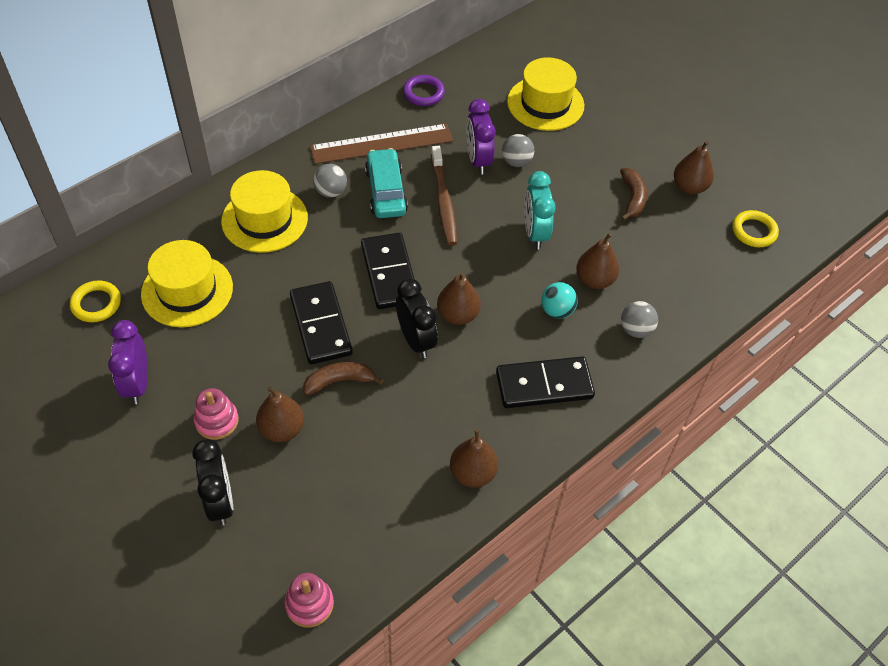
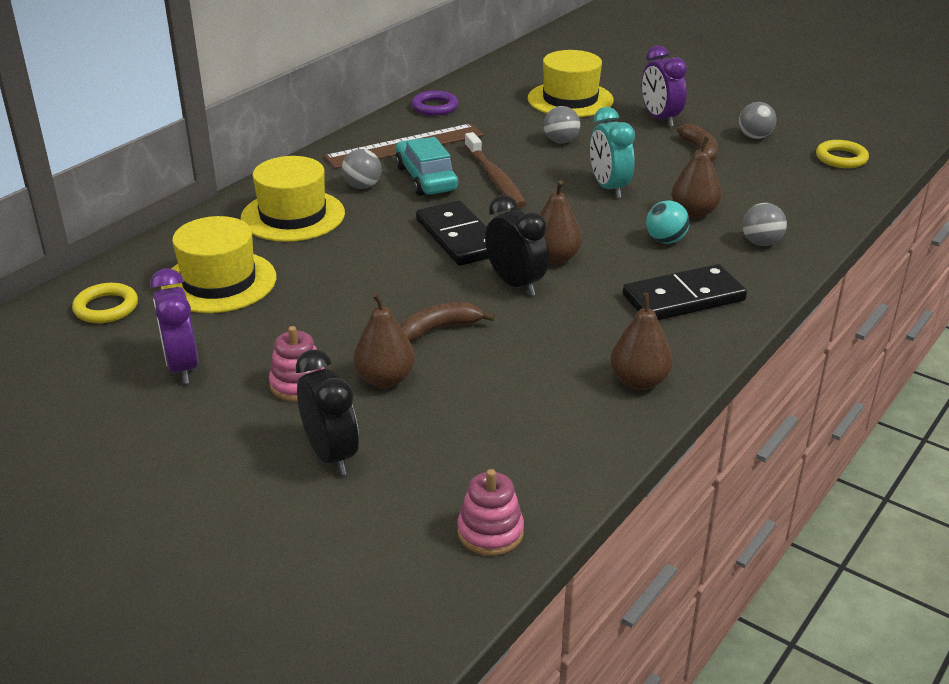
camera: 10 degrees left, 20 degrees down
(321, 325) = (396, 287): black domino -> none
(478, 160) = (518, 145): purple clock -> purple clock (660, 119)
(689, 187) = (755, 137): brown pear -> grey ball

